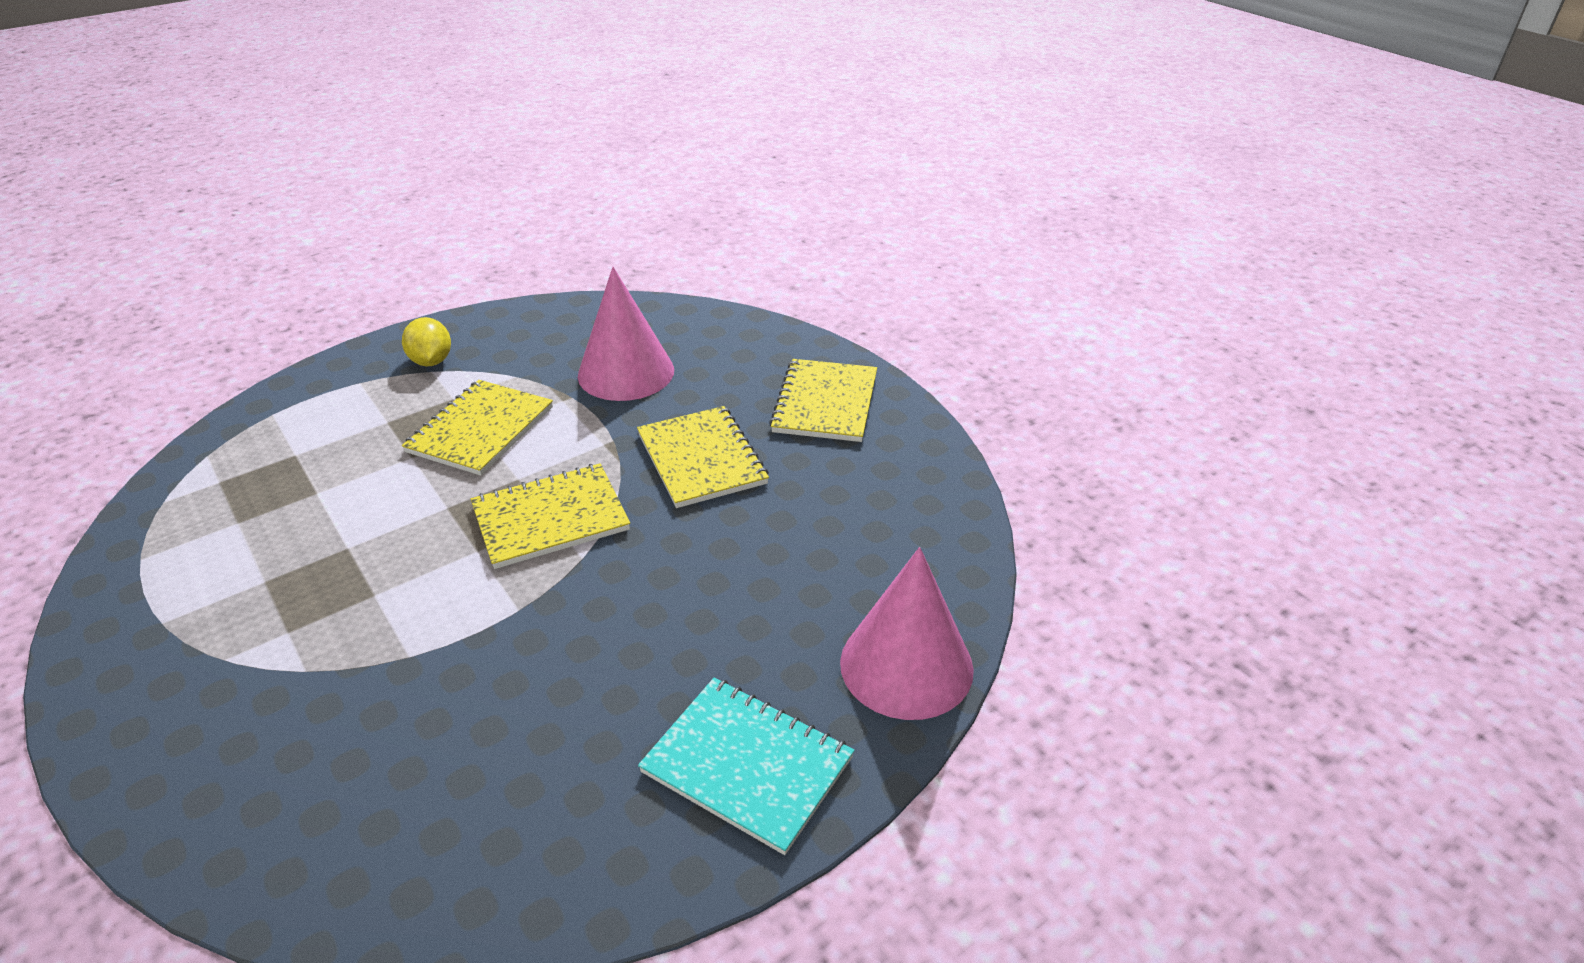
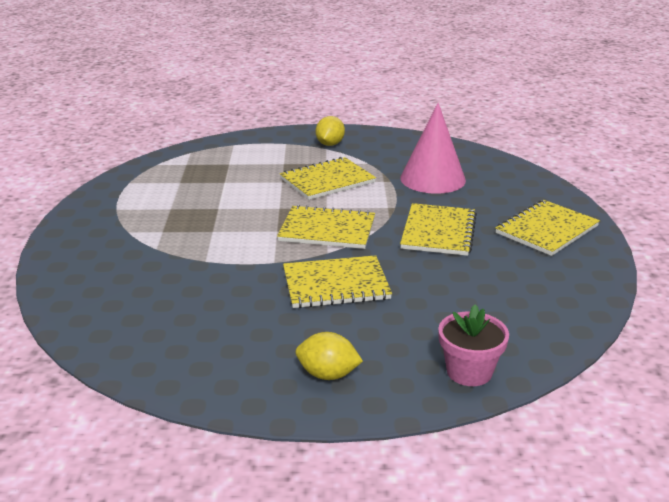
camera: 35 degrees right, 10 degrees down
(638, 608) = (336, 284): none -> yellow notebook
(747, 765) = (328, 374): turquoise notebook -> yellow lemon
(906, 665) = (469, 371): pink cone -> pink flower pot

